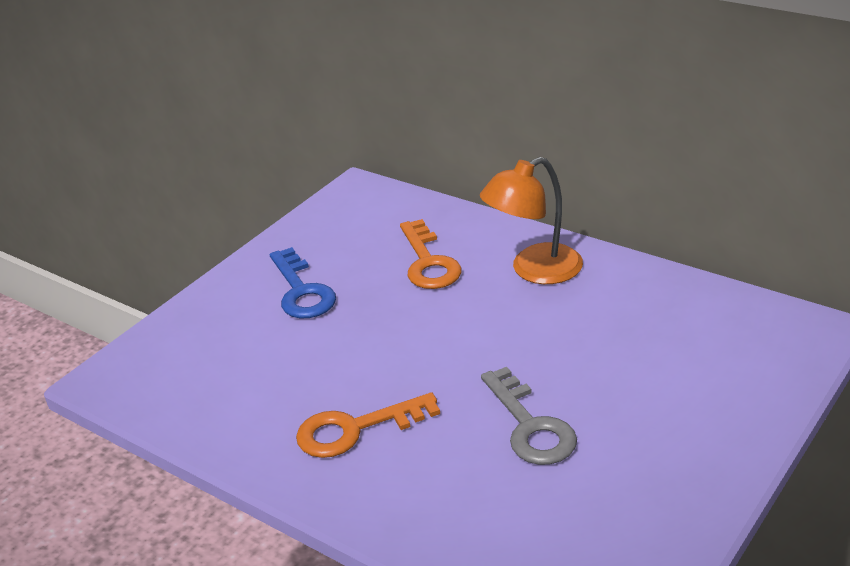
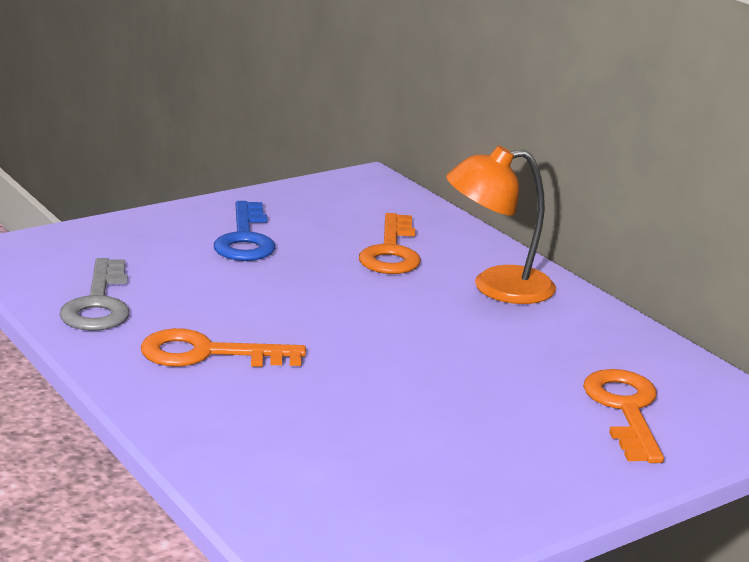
camera: 15 degrees right, 10 degrees down
(530, 426) = (385, 402): grey key -> grey key (99, 303)
(711, 362) = (625, 410): none -> orange key

